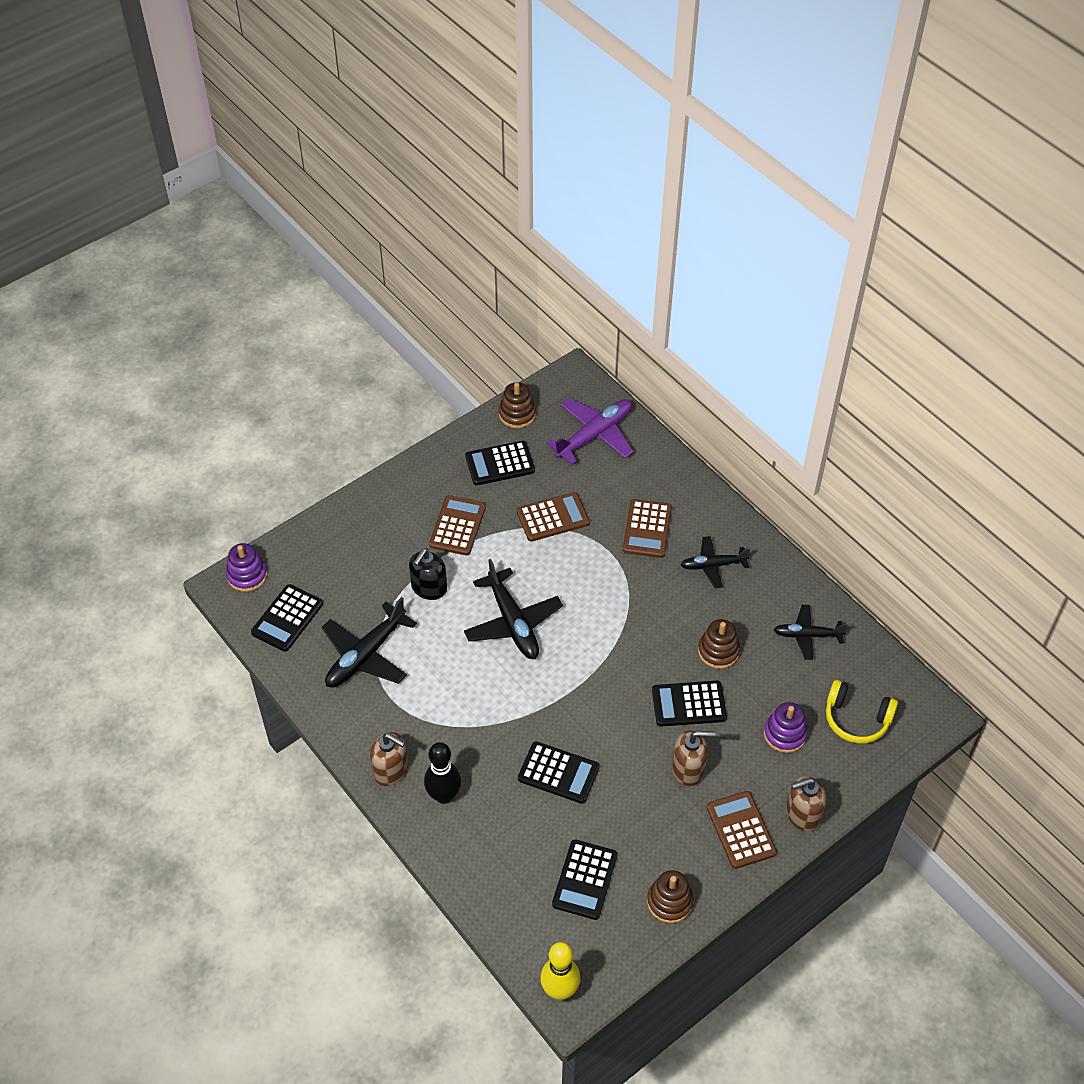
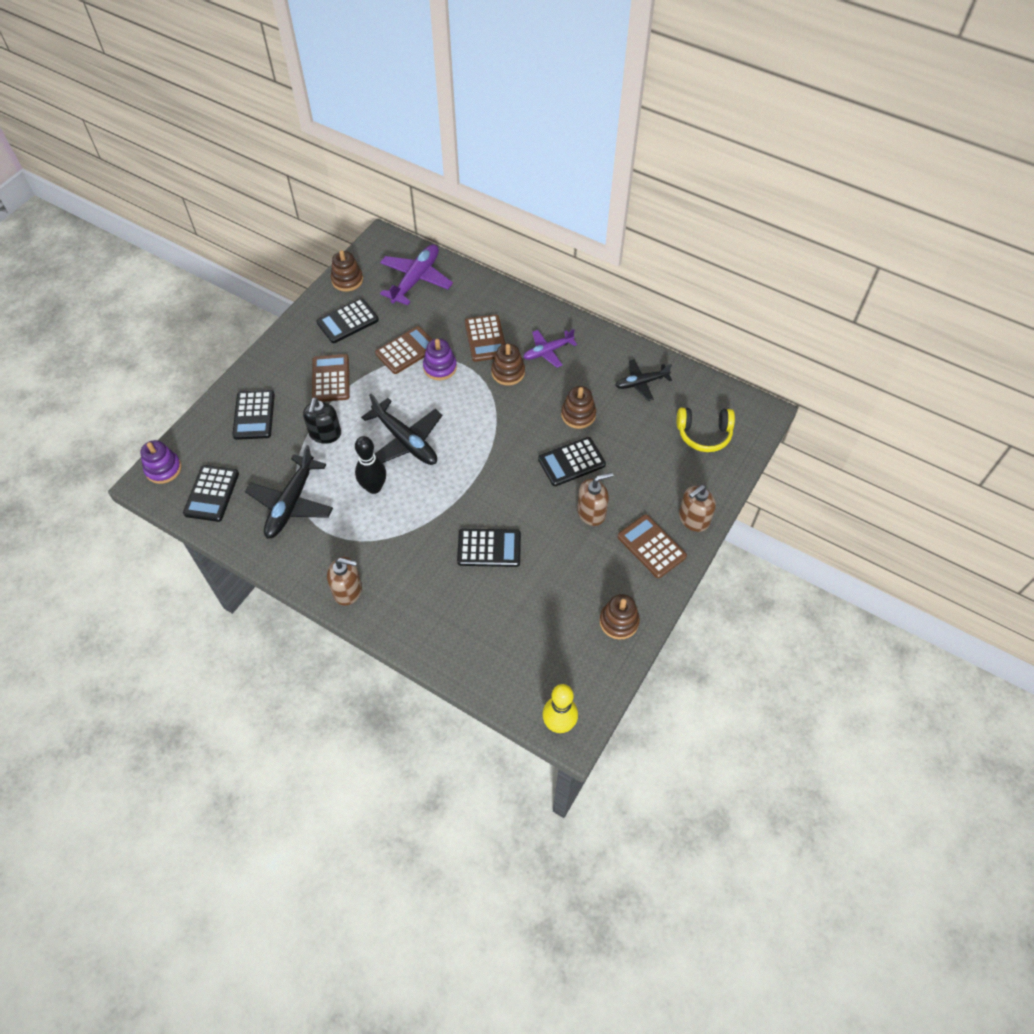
camera: 20 degrees left, 5 degrees up
(444, 795) = (401, 597): black bowling pin -> black bowling pin (374, 487)
(585, 880) = (544, 627): black calculator -> black calculator (254, 415)
(657, 577) = (508, 372): none -> brown stacking toy
(713, 565) = (548, 351): black plane -> purple plane
(784, 734) = (655, 462): purple stacking toy -> purple stacking toy (440, 367)

